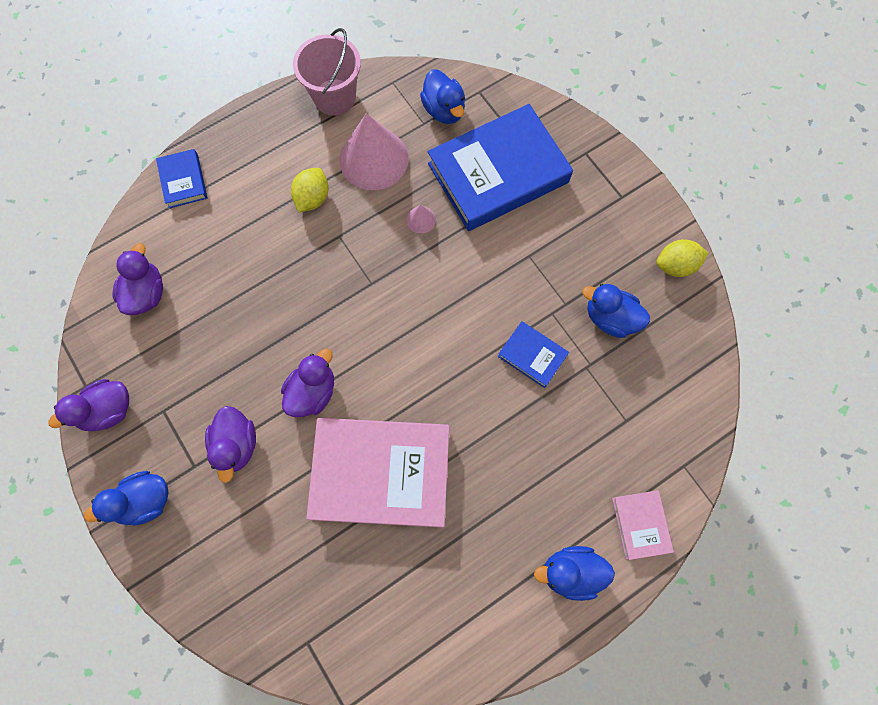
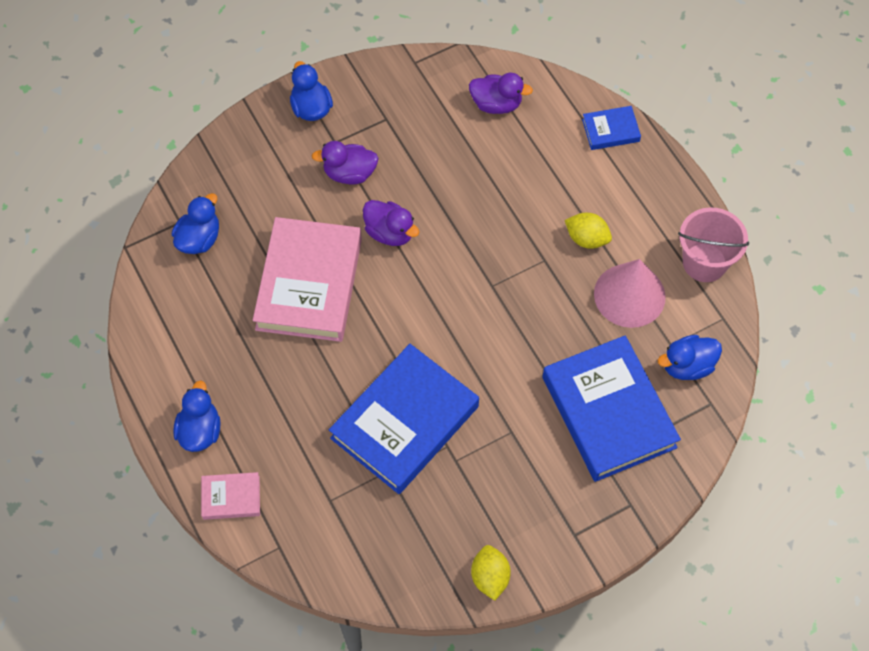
camera: 95 degrees right, 10 degrees down
(108, 410) = (391, 80): purple duck -> none
(421, 219) = (558, 334): pink cone -> none
(532, 355) = (405, 422): blue book -> blue book, size x2.21
(610, 318) = (436, 501): blue duck -> blue duck (199, 239)

